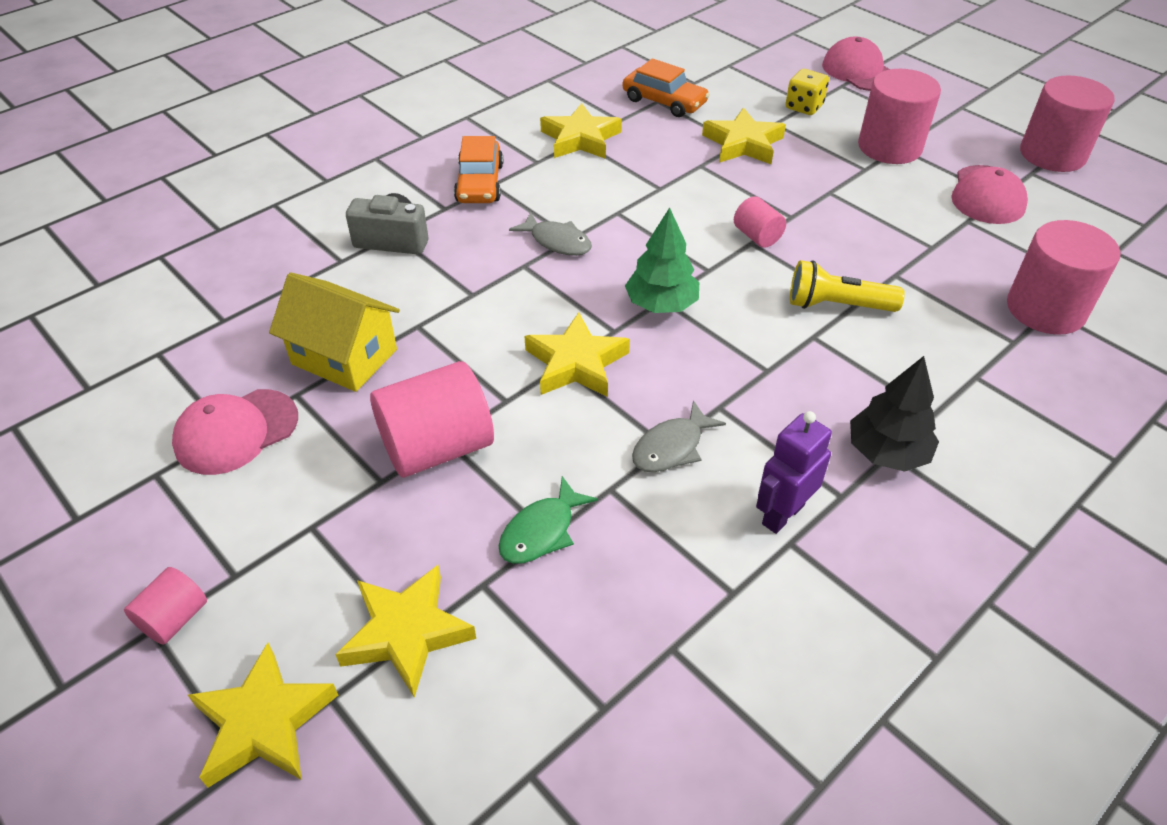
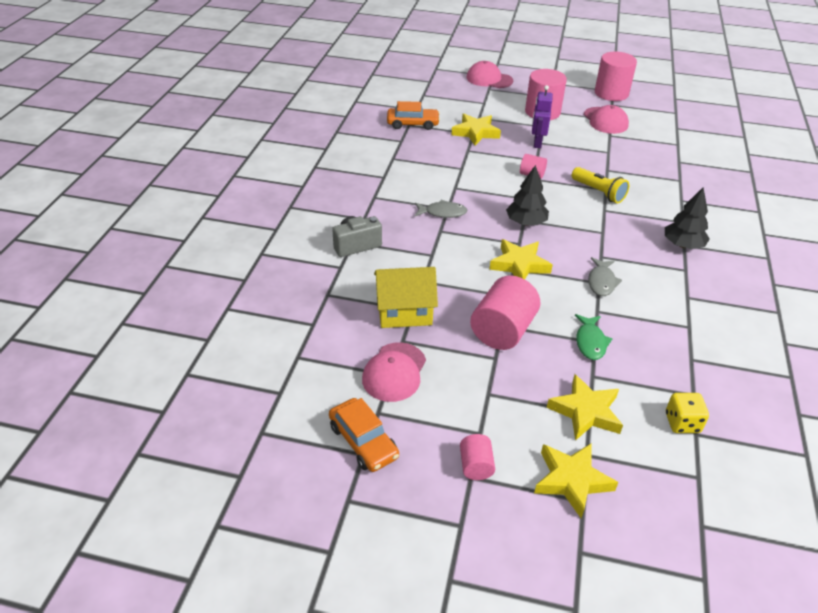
camera: 35 degrees left, 5 degrees down
(479, 183) = (366, 199): orange car -> orange car (363, 441)
(580, 139) = (392, 157): yellow star -> none
(661, 304) = (526, 222): green tree -> black tree
(782, 514) = (673, 287): purple robot -> purple robot (537, 143)
(804, 107) = (483, 105): yellow dice -> yellow dice (682, 423)
(837, 305) = (598, 192): yellow flashlight -> yellow flashlight turned 105 degrees counterclockwise
(1045, 309) = (677, 162): pink cylinder -> none

